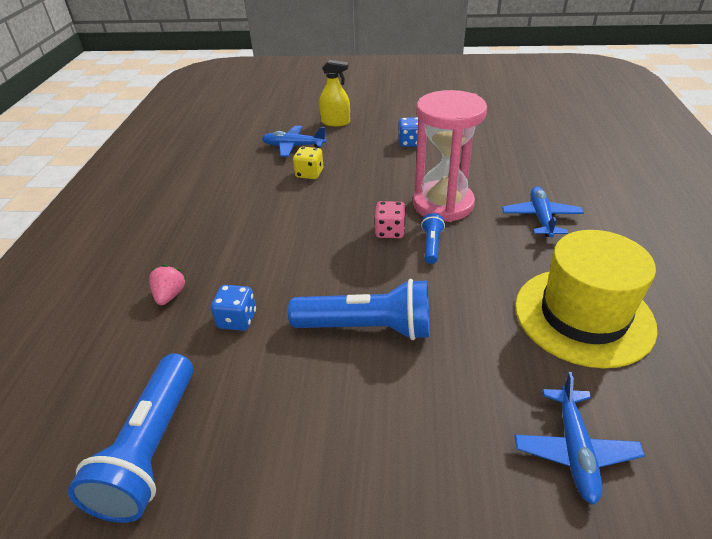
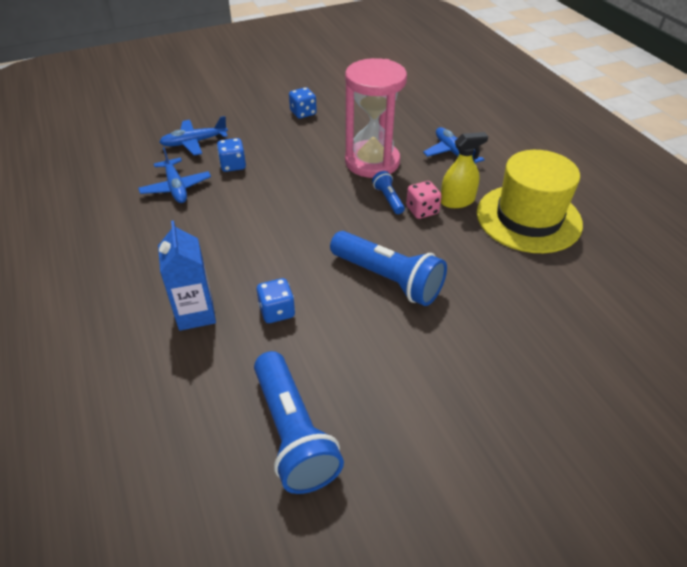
camera: 30 degrees left, 5 degrees up
(170, 295) = (195, 314): pink strawberry -> blue carton
(309, 174) = (233, 165): yellow dice -> blue dice
(335, 122) = (216, 108): yellow spray bottle -> yellow spray bottle (457, 201)
(368, 327) = (388, 279): blue flashlight -> blue flashlight turned 60 degrees clockwise
(390, 231) = (346, 197): pink dice -> pink dice (422, 210)
(574, 450) = (578, 308): blue plane -> blue plane (176, 187)

